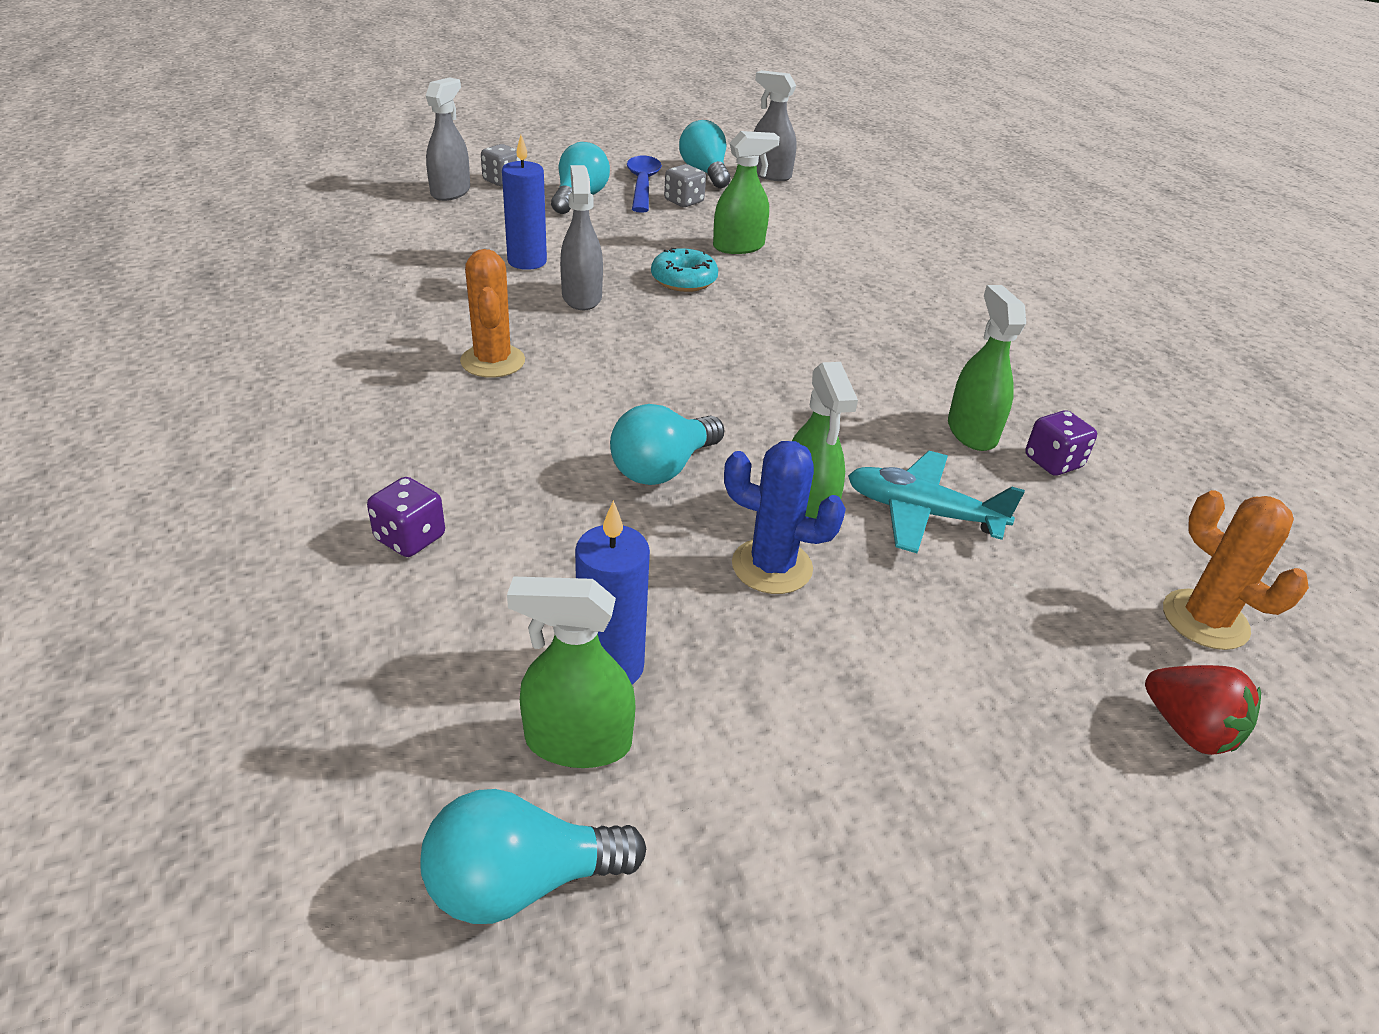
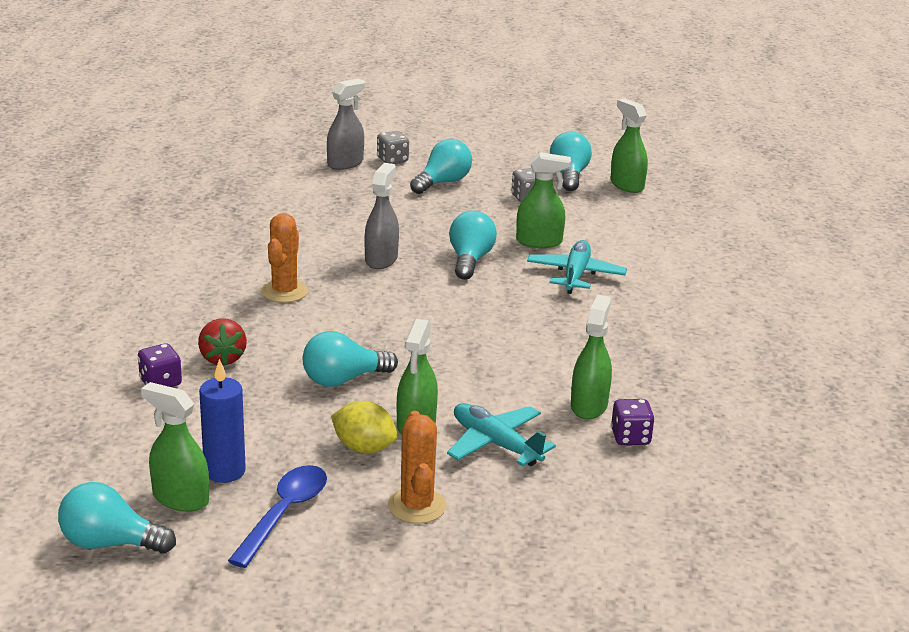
camera: 25 degrees right, 10 degrees down
(527, 261) = (362, 226): blue candle -> none
(642, 185) = (505, 179): blue spoon -> blue spoon (284, 513)
(684, 280) = (470, 260): turquoise donut -> turquoise light bulb
(769, 174) = (626, 185): grey spray bottle -> green spray bottle
(772, 566) = (364, 448): blue cactus -> yellow lemon
(809, 277) = (575, 275): none -> turquoise plane
(1188, 730) = (545, 592): red strawberry -> red strawberry (222, 358)
(1205, 620) = (630, 547): orange cactus -> orange cactus (417, 506)

